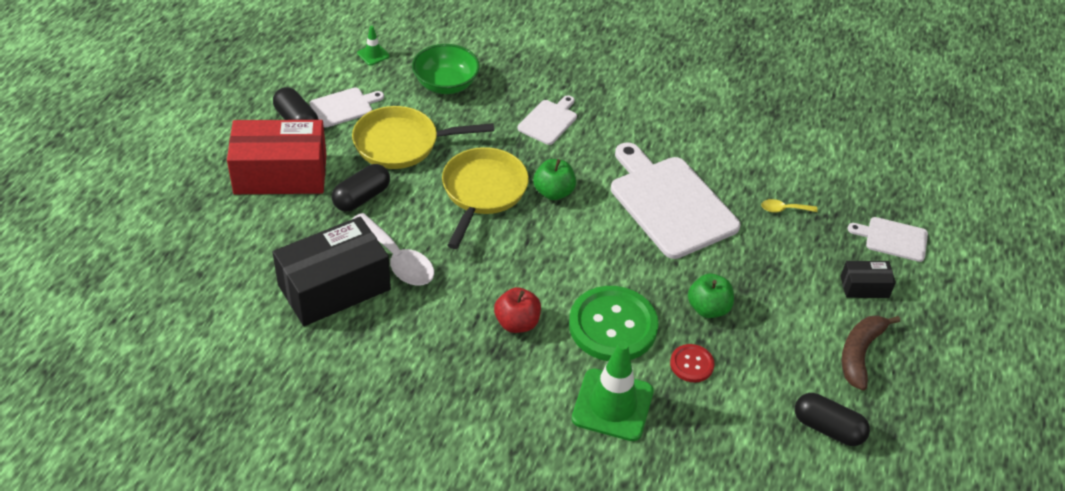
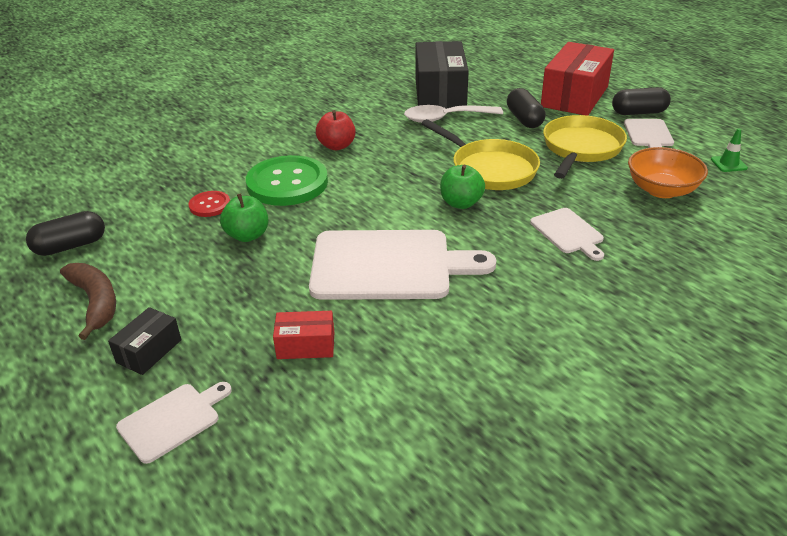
camera: 125 degrees right, 10 degrees down
(446, 84) = (661, 190): green bowl -> orange bowl
(612, 405) = (224, 160): green traffic cone -> none
(784, 209) = (306, 345): yellow spoon -> red box

